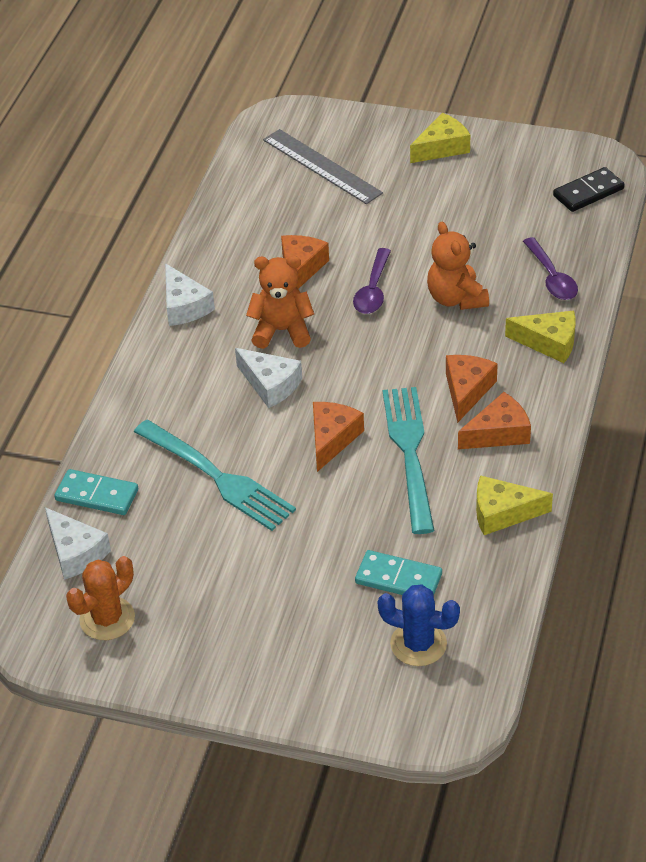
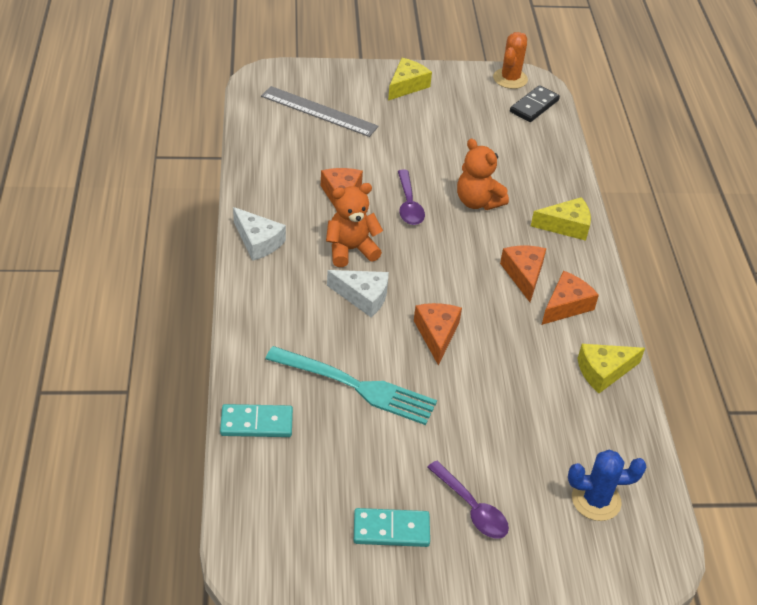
camera: 25 degrees left, 0 degrees up
(75, 552) = (261, 481): white cheese -> none
(107, 619) = (318, 538): orange cactus -> orange cactus (510, 79)
(398, 579) = (551, 445): turquoise domino -> turquoise domino (391, 530)
(409, 453) = (505, 335): turquoise fork -> none
(551, 277) = (541, 174): purple spoon -> purple spoon (472, 508)

